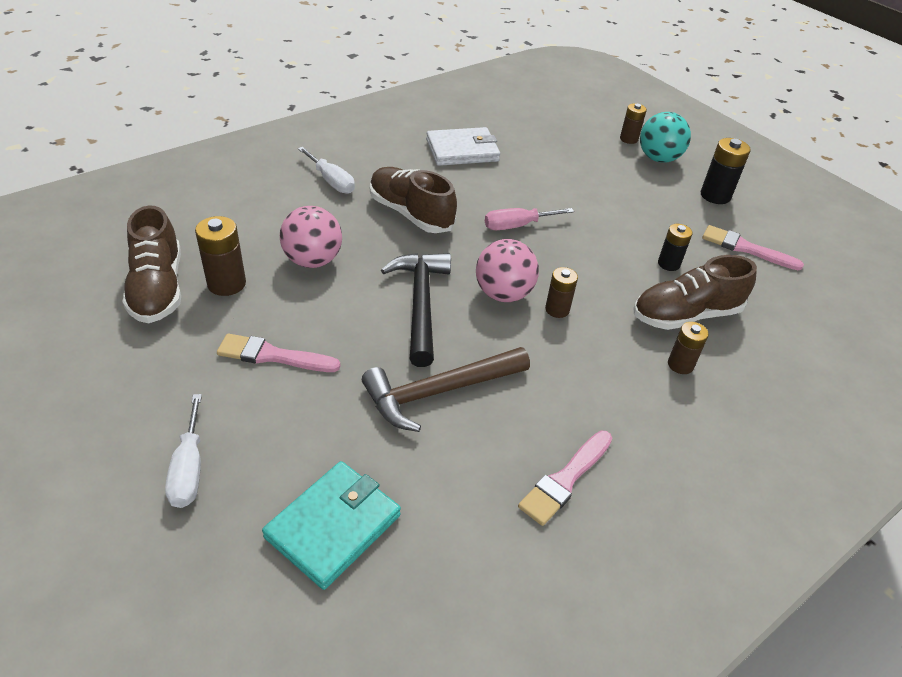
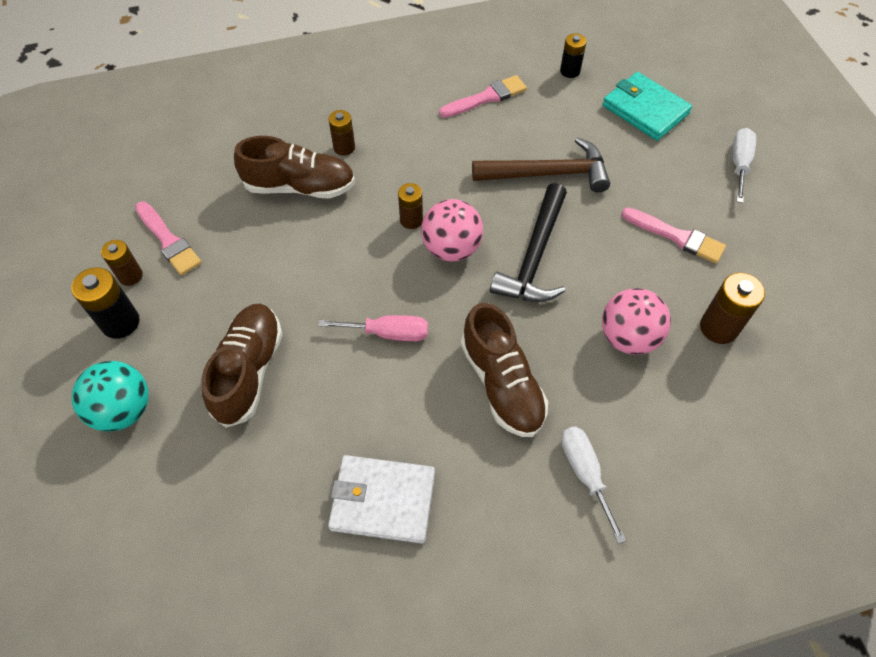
camera: 155 degrees left, 15 degrees up
(158, 289) = (787, 338): brown shoe -> brown shoe (249, 371)
(333, 526) = (645, 109): turquoise wallet -> turquoise wallet turned 75 degrees clockwise
(628, 139) = (125, 466): brown battery -> brown battery (130, 276)
(668, 264) = (265, 242): black battery -> black battery (570, 71)

